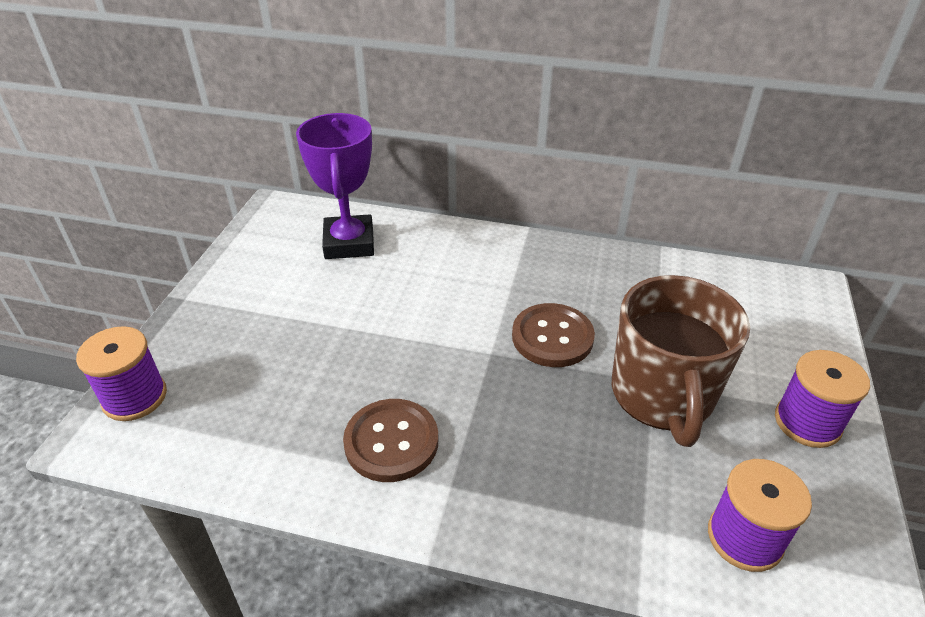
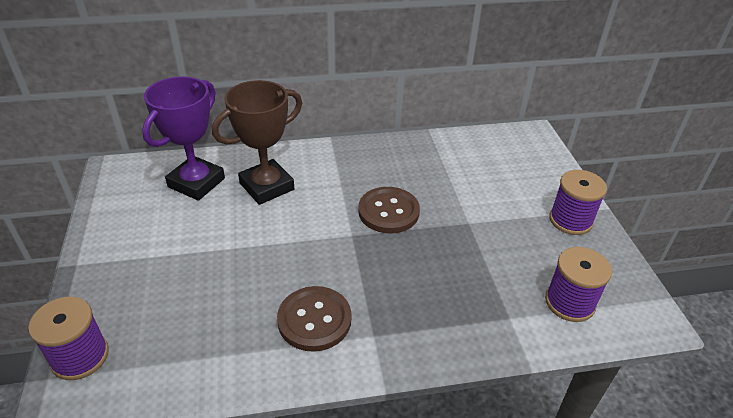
camera: 25 degrees left, 0 degrees up
(349, 243) = (196, 183): purple trophy -> purple trophy turned 60 degrees clockwise
(422, 267) = (266, 186): none -> brown trophy
(663, 395) = (479, 229): brown mug -> none

